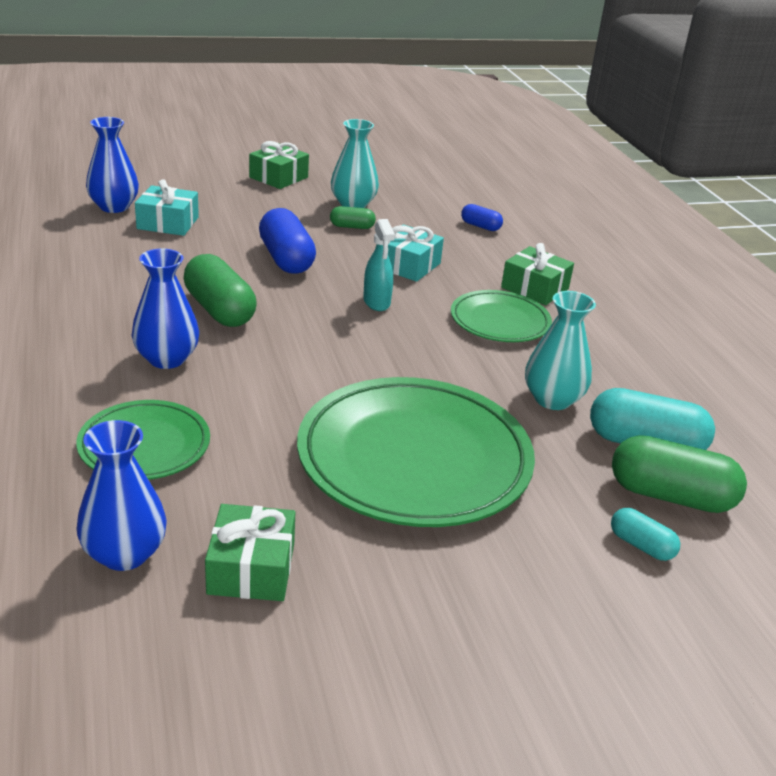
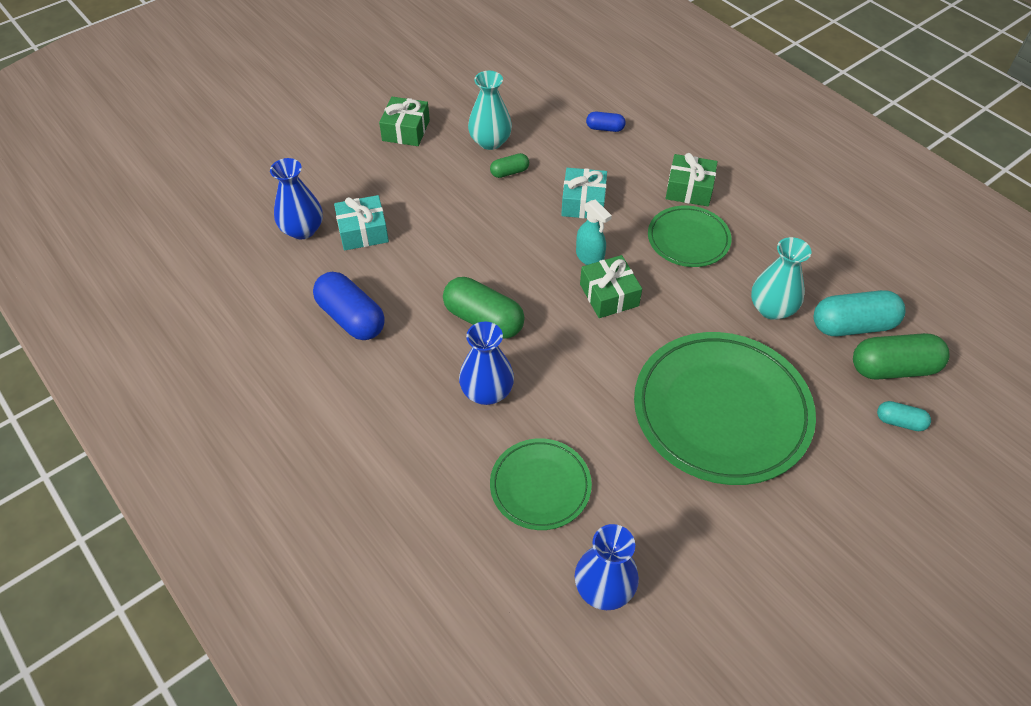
camera: 20 degrees left, 20 degrees up
(251, 568) = (689, 559): green gift -> green gift (609, 295)
(286, 259) = (489, 236): blue capsule -> blue capsule (351, 318)

